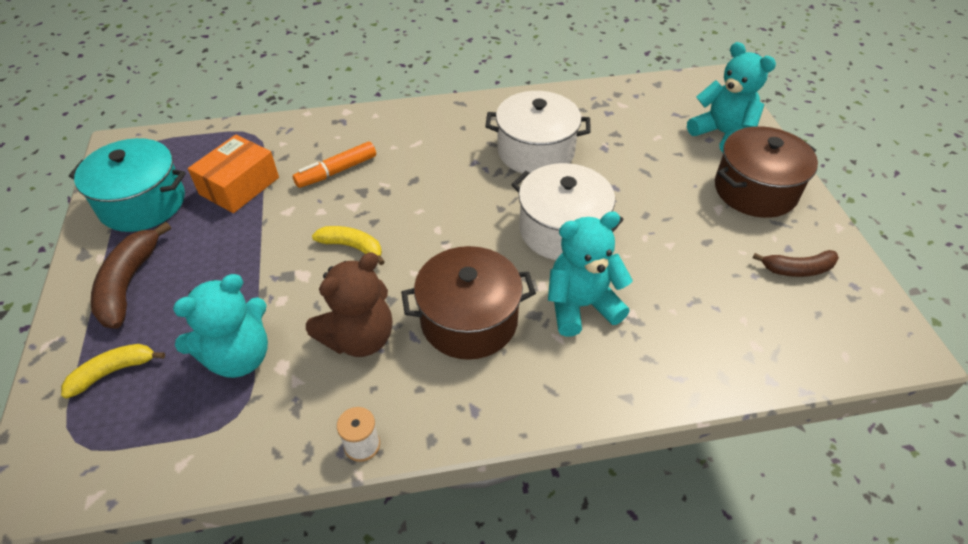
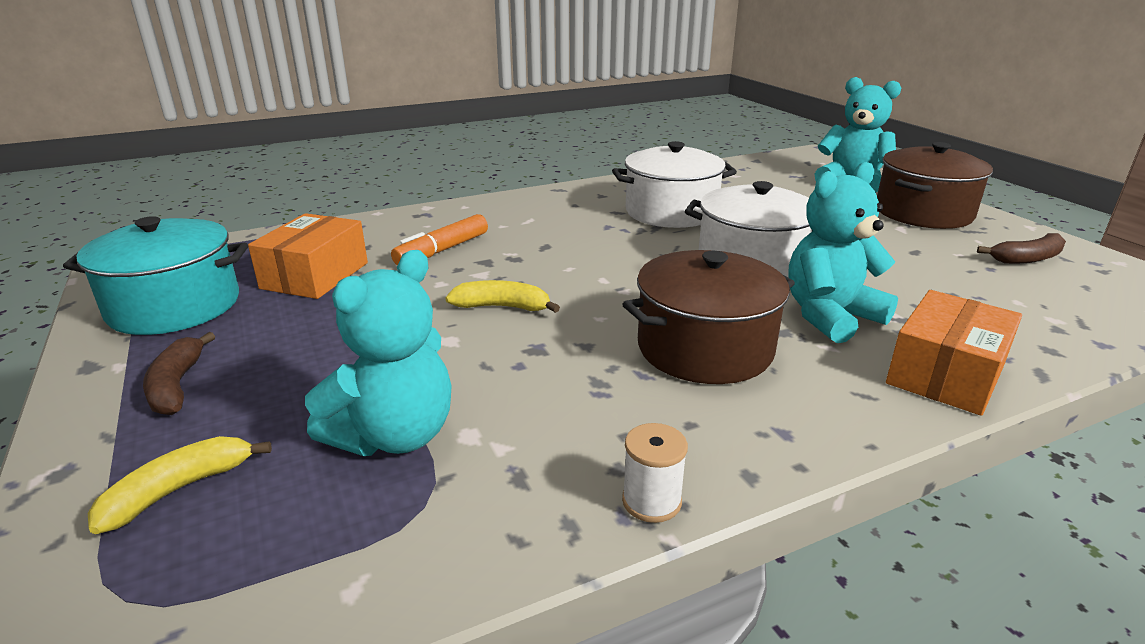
camera: 15 degrees left, 20 degrees down
(129, 284) = (177, 386): brown banana -> brown banana, size x0.65
(359, 338) = (568, 387): brown teddy bear -> none
(623, 383) = (946, 374): none -> orange box

